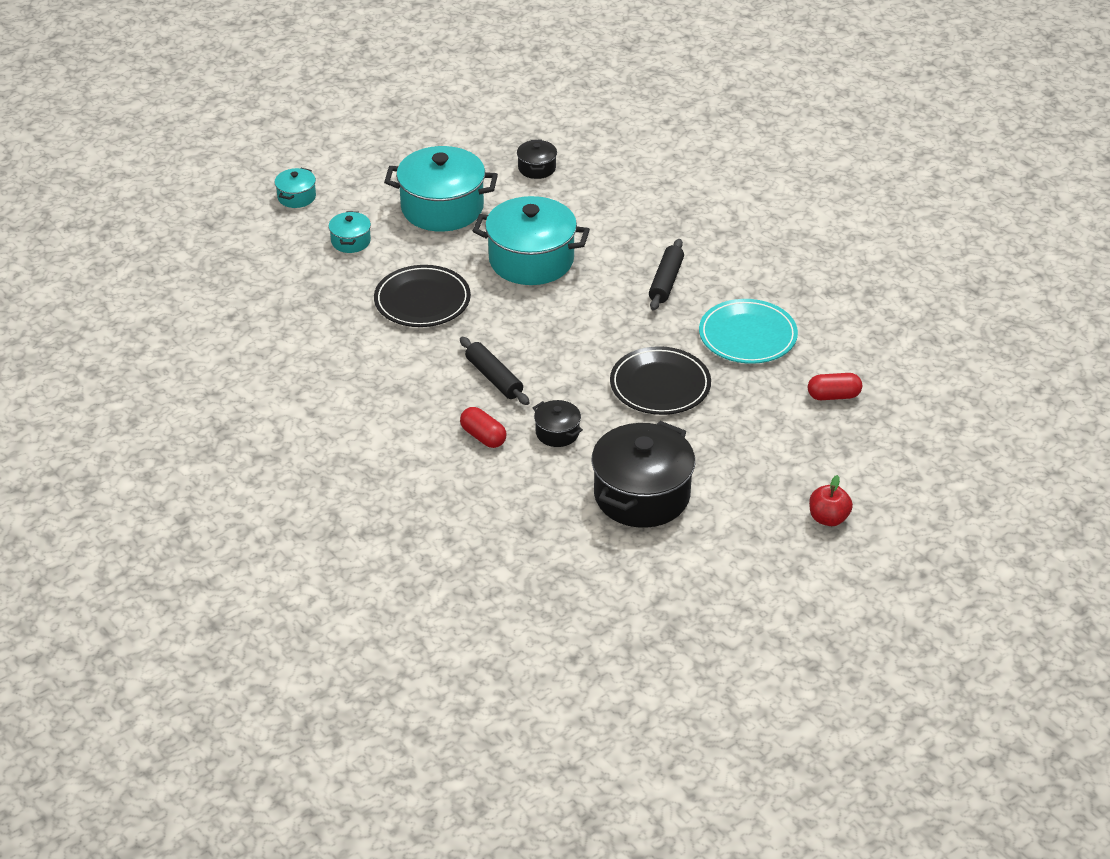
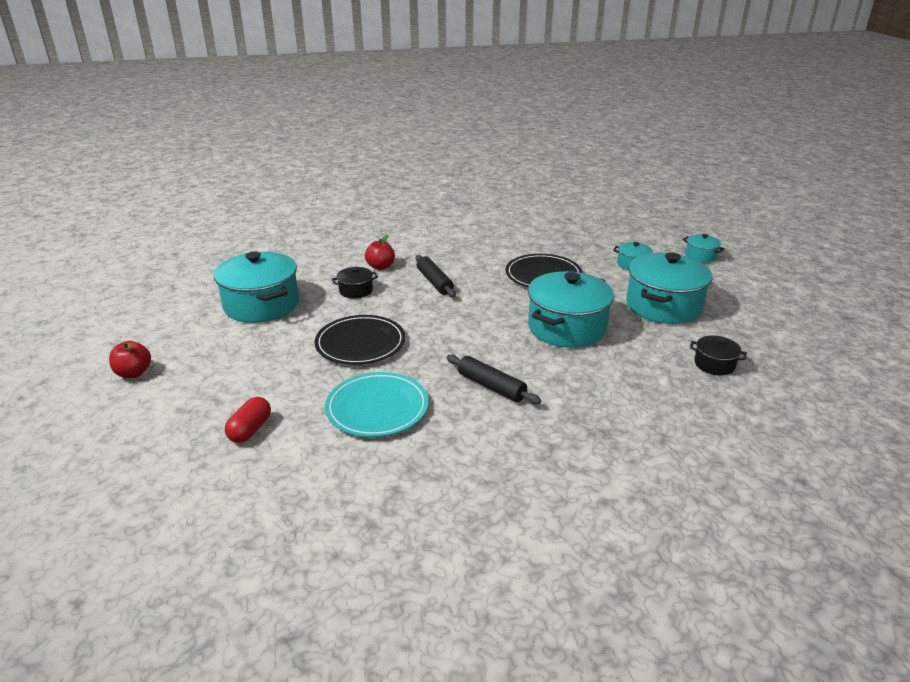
camera: 115 degrees right, 10 degrees down
(483, 437) = (380, 266): red capsule -> red apple
(494, 378) = (434, 282): black rolling pin -> black rolling pin turned 75 degrees clockwise
(642, 495) = (261, 305): black pot -> turquoise pot

